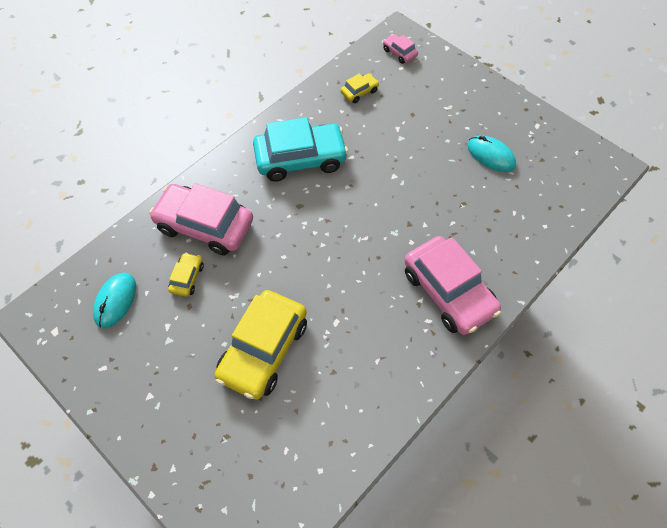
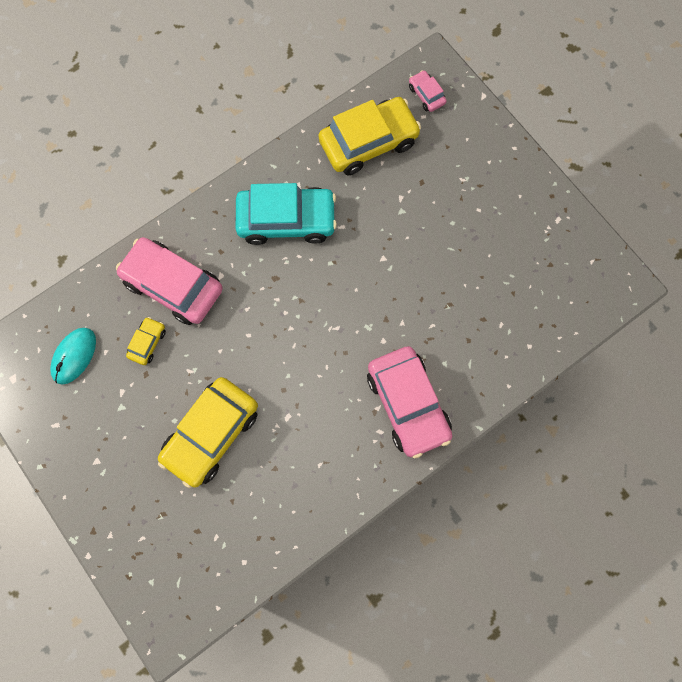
camera: 10 degrees right, 15 degrees up
(359, 92) = (368, 142): yellow car -> yellow car, size x2.21
(491, 155) = (495, 250): turquoise mouse -> none

